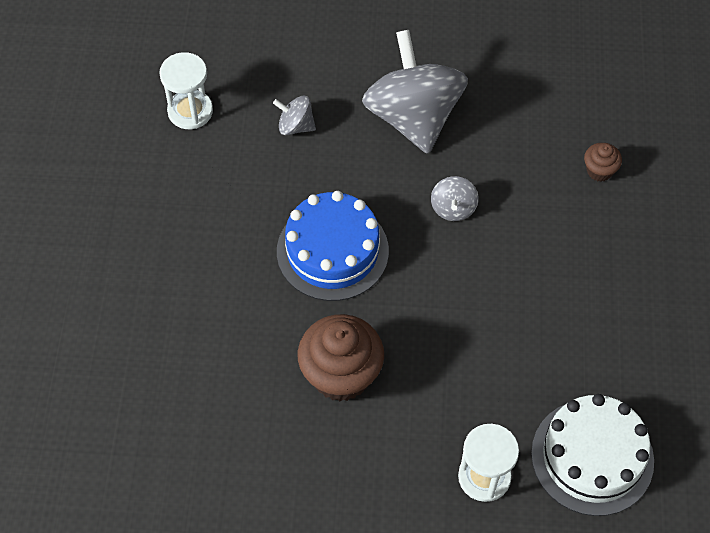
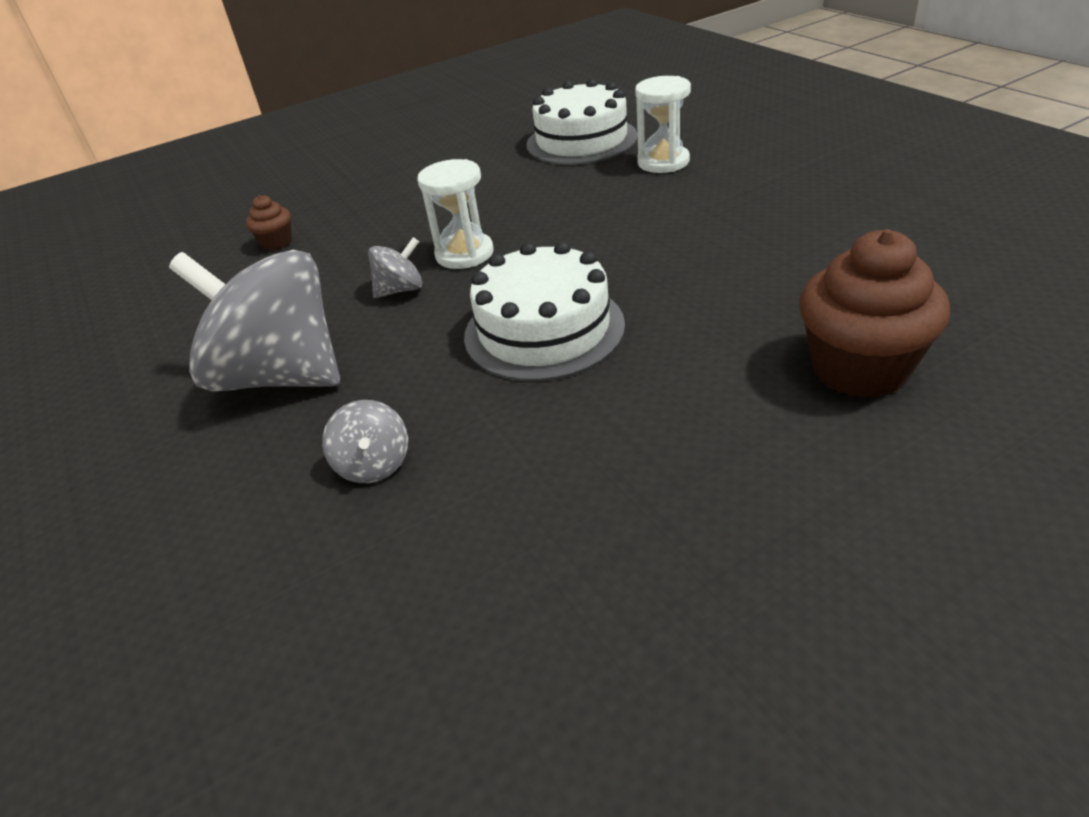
camera: 120 degrees left, 20 degrees down
(190, 111) = (439, 609): white hourglass -> white hourglass (464, 254)
(332, 251) = (544, 330): blue cake -> white cake
(341, 375) = (679, 253): brown cupcake -> brown cupcake (859, 369)
(413, 117) = (281, 375): grey spinning top -> grey spinning top turned 75 degrees clockwise

